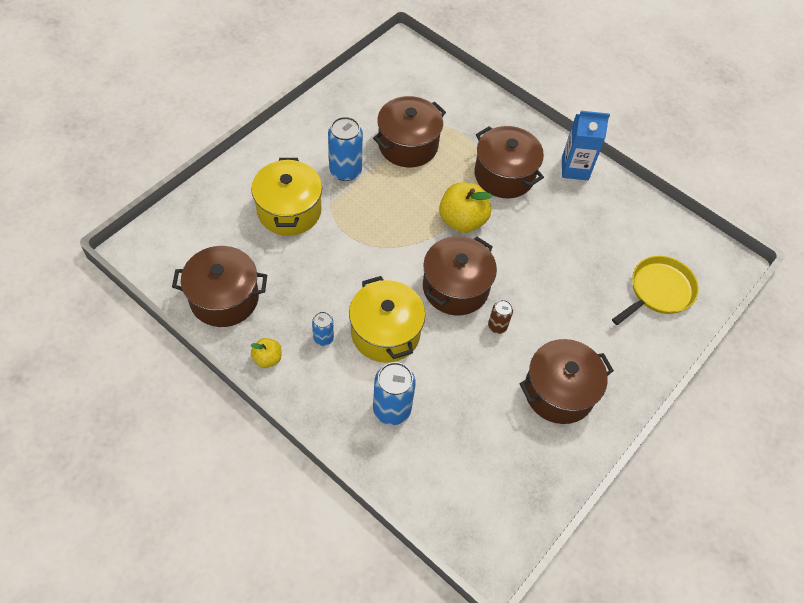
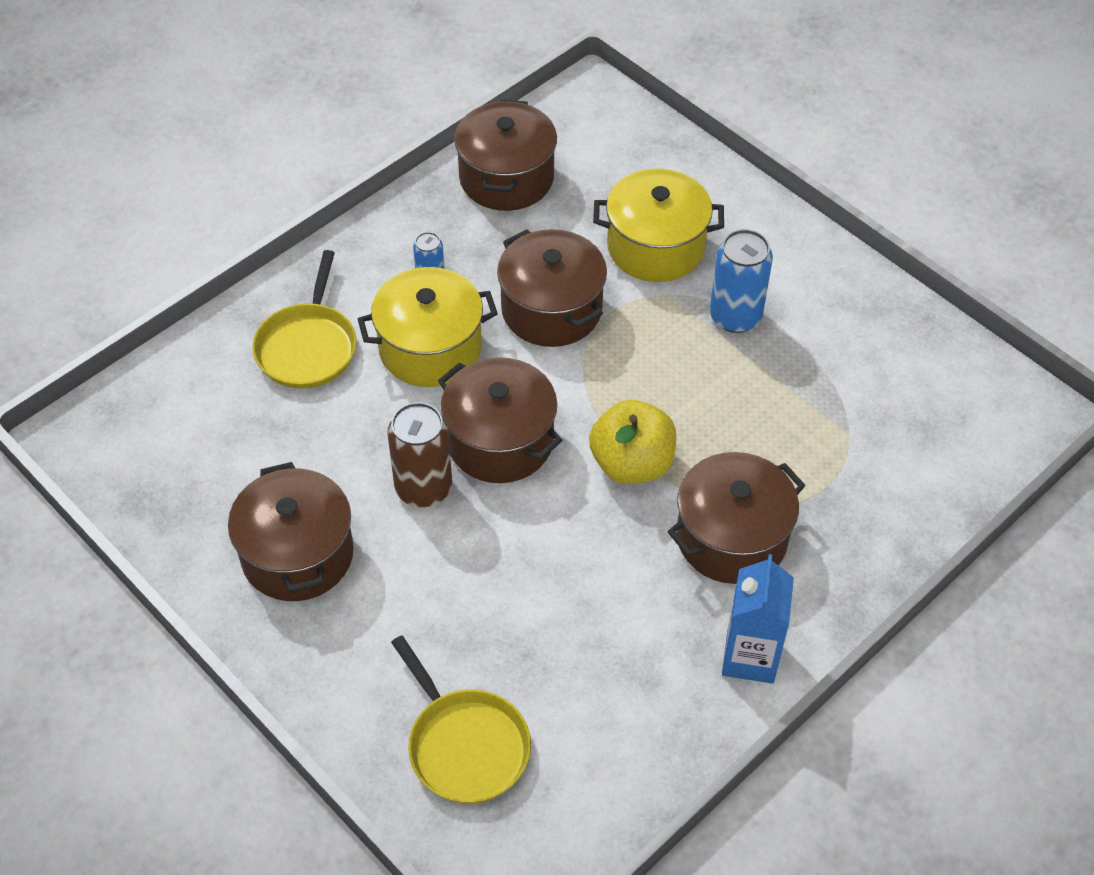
camera: 100 degrees right, 5 degrees down
(267, 358) = (407, 221): yellow apple -> none
(392, 409) = (308, 347): blue can -> yellow pan
(408, 145) = (795, 403): brown pot -> brown pot (551, 309)
(497, 326) = (423, 488): brown can -> brown can, size x1.82

